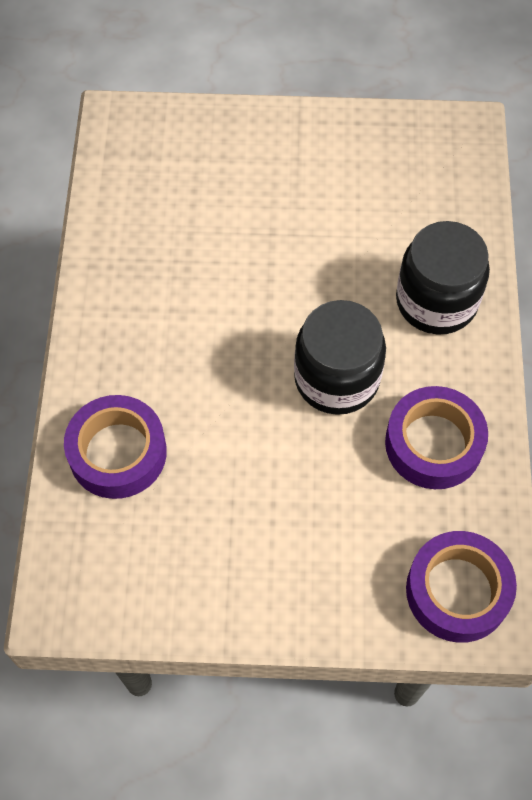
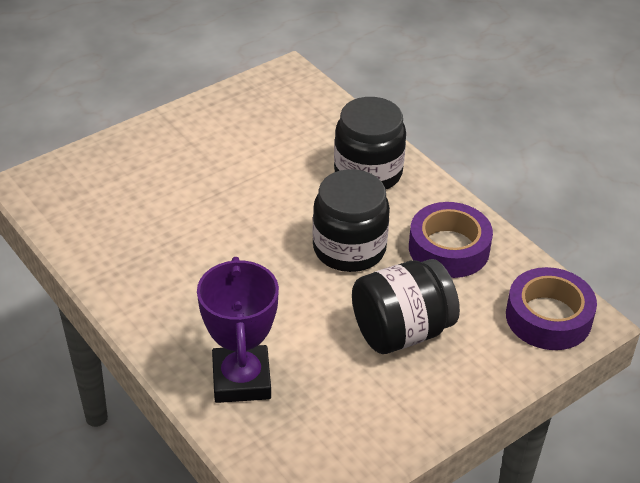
camera: 40 degrees left, 20 degrees down
(117, 453) = (241, 379): purple tape -> purple trophy
(301, 504) = (401, 331): none -> black jar

